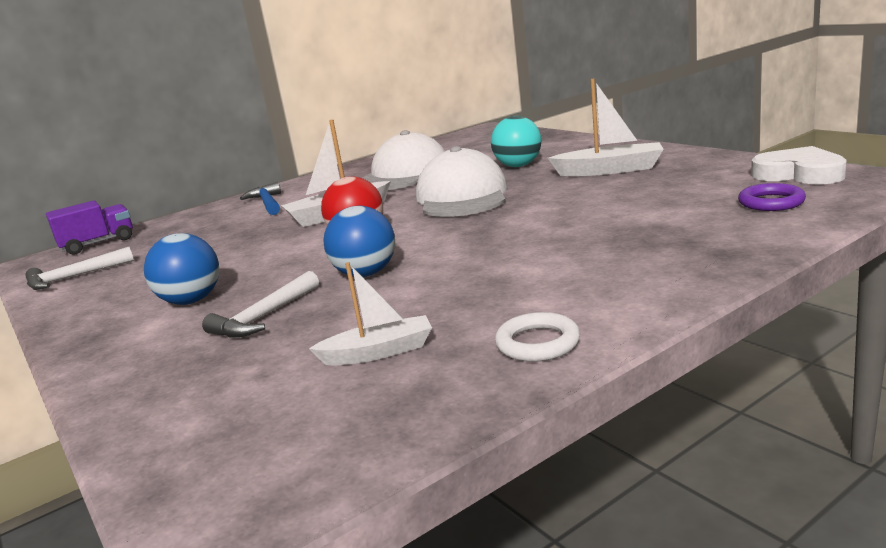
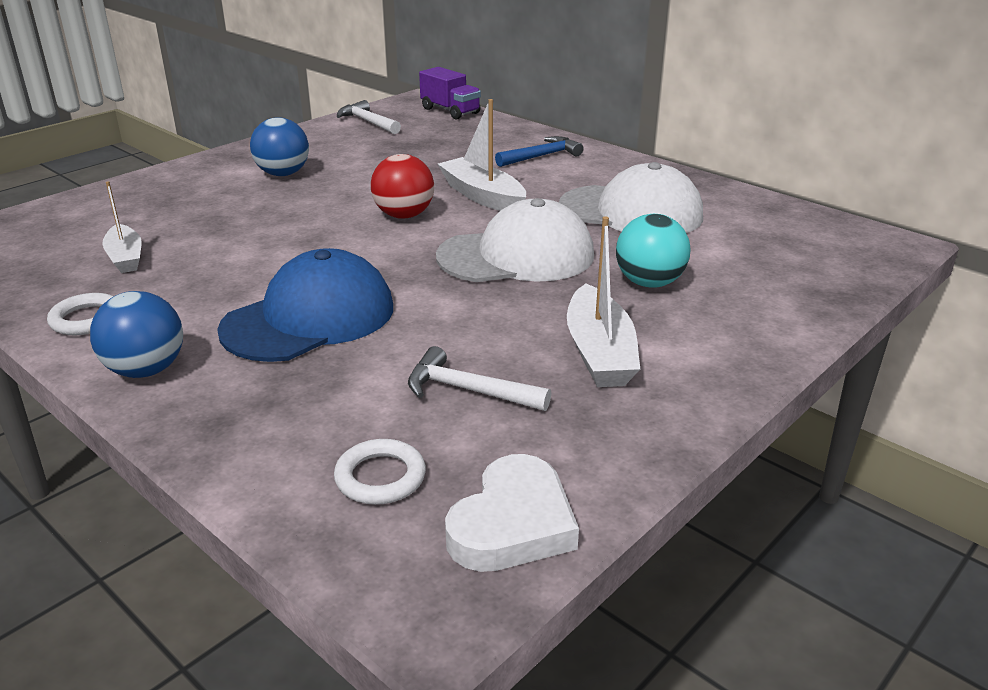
camera: 75 degrees right, 10 degrees up
(264, 317) = (228, 206): white hammer -> white hammer (468, 390)
(365, 274) = (295, 232): blue ball -> blue ball (146, 370)
(552, 246) = (309, 318): none -> blue cap
(771, 202) = (380, 477): purple ring -> white ring

